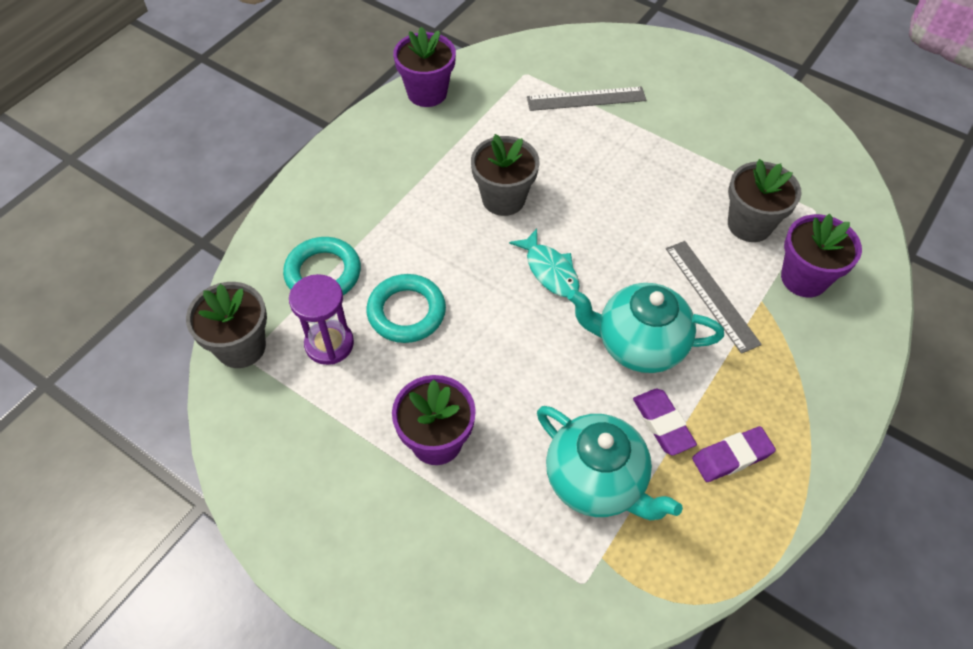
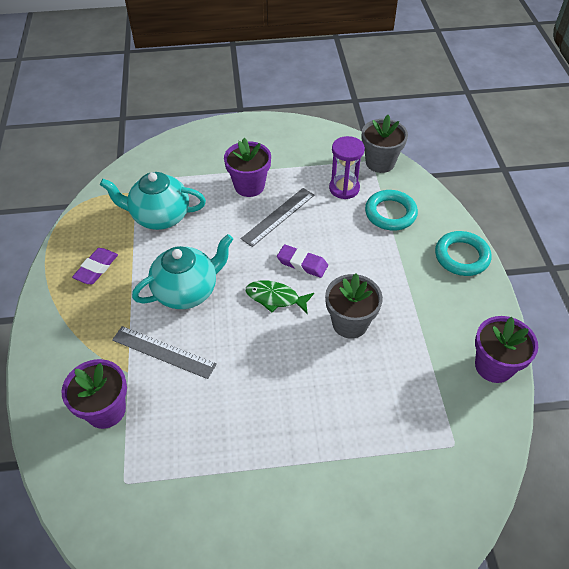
camera: 140 degrees right, 5 degrees down
(406, 312) = (326, 224): turquoise ring -> turquoise ring (461, 256)
(550, 270) = (275, 298): turquoise fish -> green fish
(586, 99) = (384, 457): grey ruler -> grey ruler (278, 216)
(662, 424) = (144, 260): purple eraser -> purple eraser (302, 263)
(749, 224) = (170, 428): grey flower pot -> none

